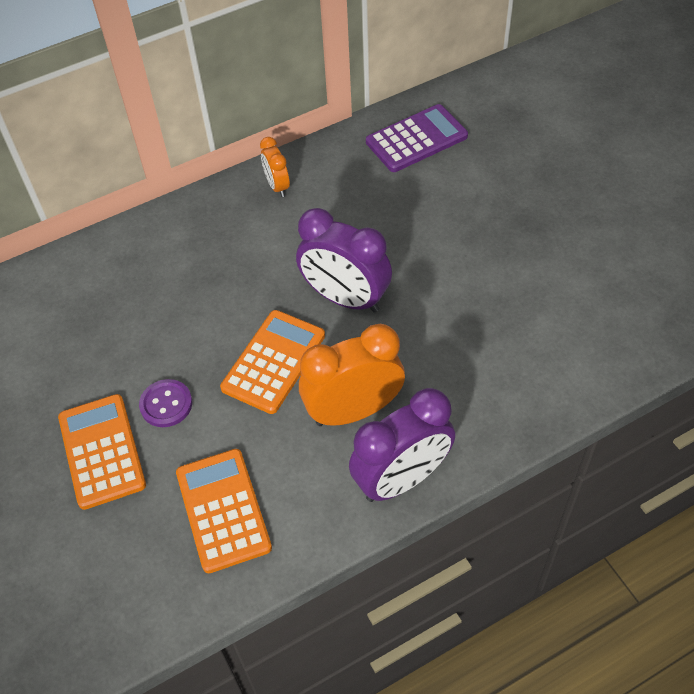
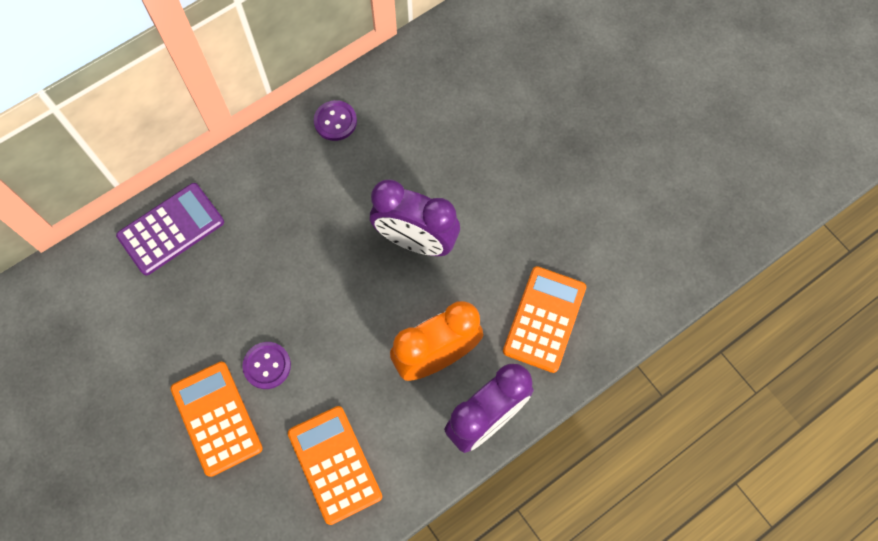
camera: 10 degrees left, 15 degrees up
(274, 362) = (359, 313): orange calculator -> orange calculator (544, 319)
(277, 186) = (335, 121): orange clock -> purple button
(416, 139) = (462, 57): purple calculator -> purple calculator (171, 229)

